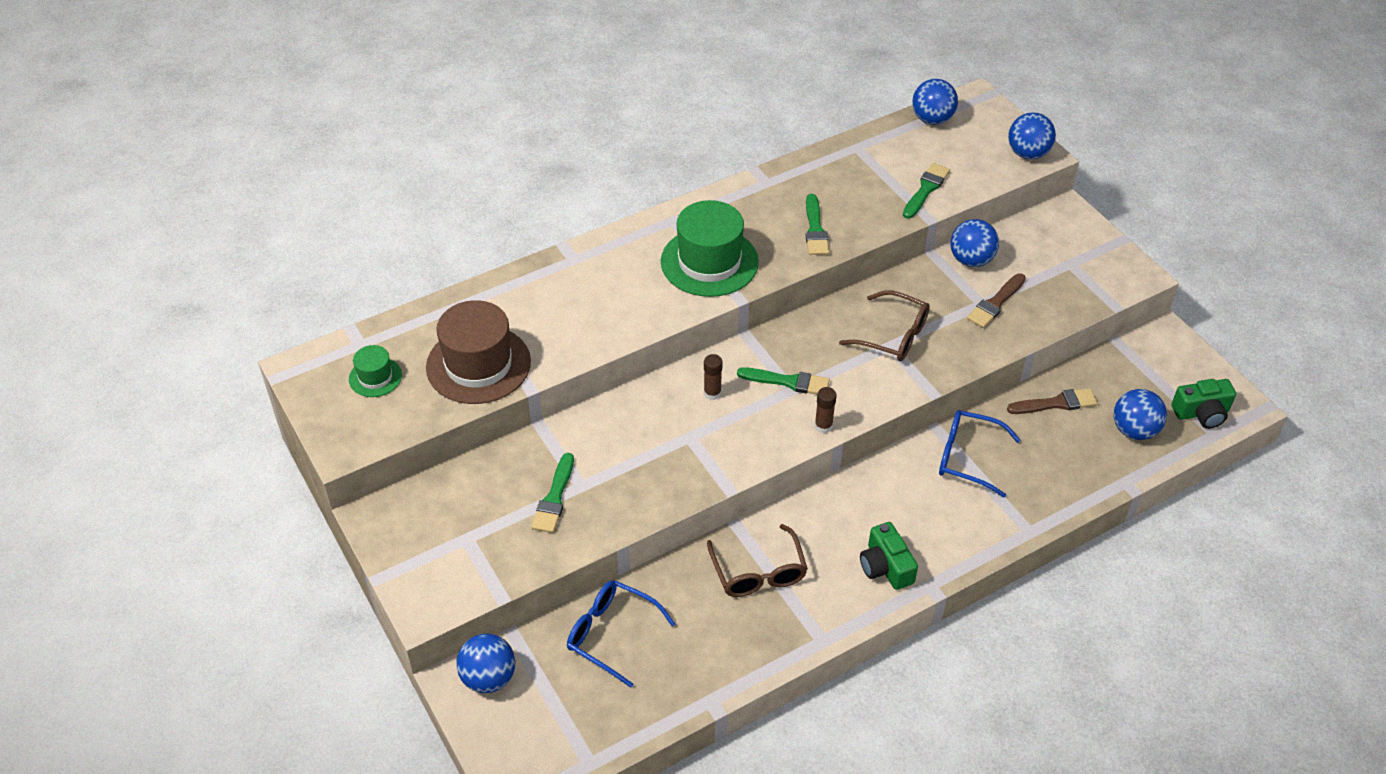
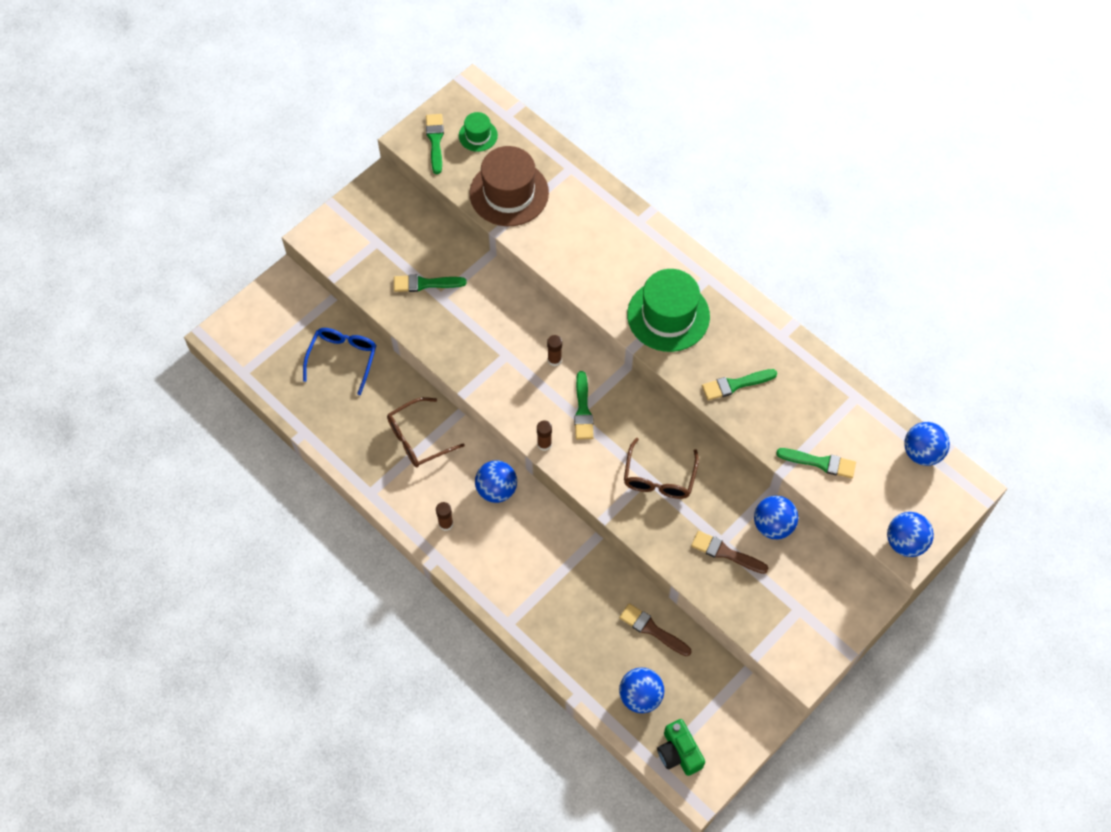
camera: 75 degrees right, 15 degrees up
(360, 421) = (435, 140): none -> green brush
(488, 678) = (292, 297): blue ball -> blue ball (496, 489)
(885, 567) = (446, 524): green camera -> brown glue stick
(968, 458) = (570, 567): blue glasses -> none
(1056, 403) = (652, 629): brown brush -> brown brush turned 150 degrees clockwise

